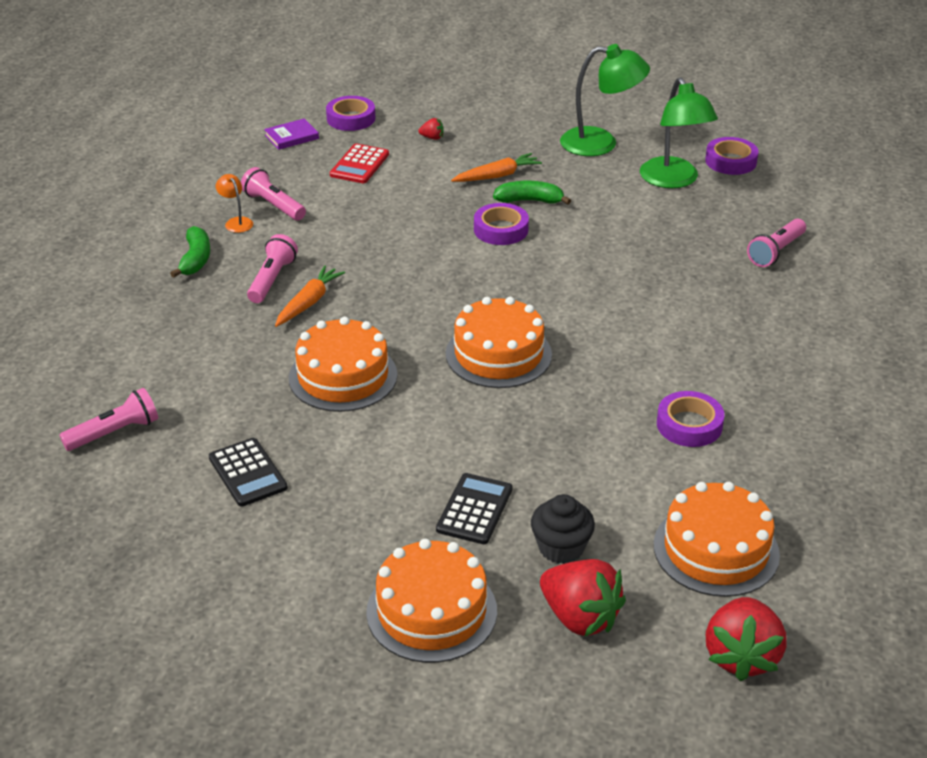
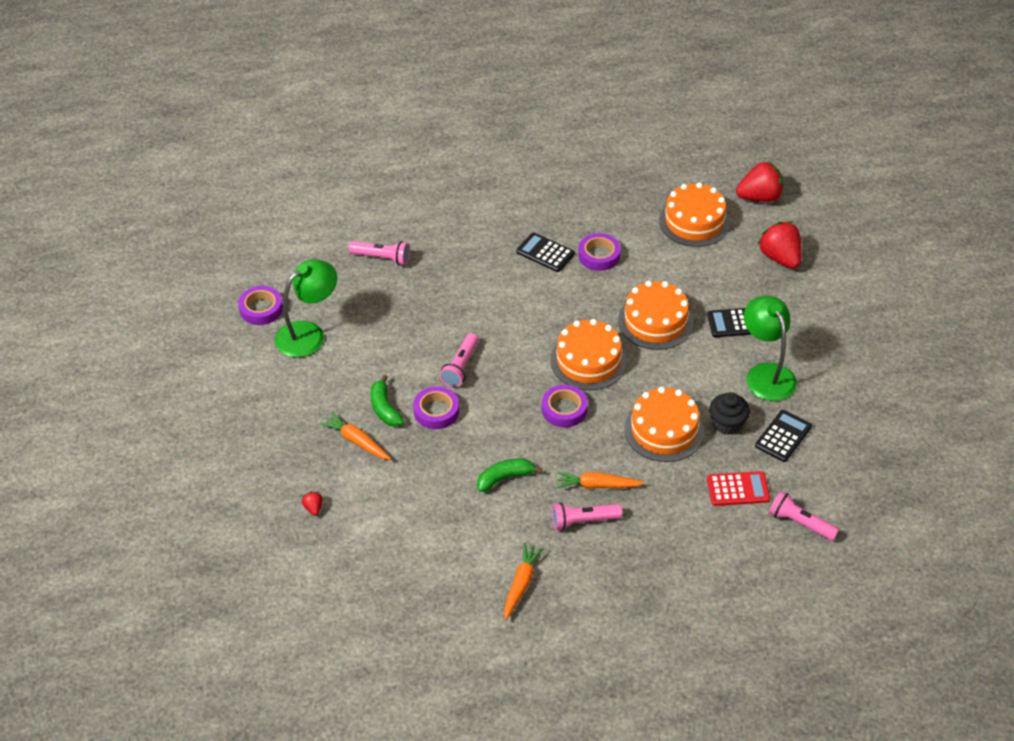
camera: 115 degrees left, 10 degrees up
(195, 259) = (588, 584): green banana -> green banana (505, 478)
(236, 222) = (521, 584): orange lamp -> orange carrot
(273, 205) = (482, 570): pink flashlight -> pink flashlight (460, 367)
(291, 137) = (362, 613): purple book -> none
(351, 118) = (306, 583): purple tape -> purple tape (564, 409)
(359, 164) = (385, 540): red calculator -> red calculator (738, 489)
(431, 611) = (820, 313): orange cake -> orange cake (655, 321)
(561, 547) = (737, 279): black cupcake -> black cupcake (727, 423)
(580, 617) = (780, 258): red strawberry -> red strawberry turned 45 degrees counterclockwise
(601, 143) = (269, 393): green lamp -> green lamp (766, 374)
(720, 379) = (545, 253): none -> black calculator

